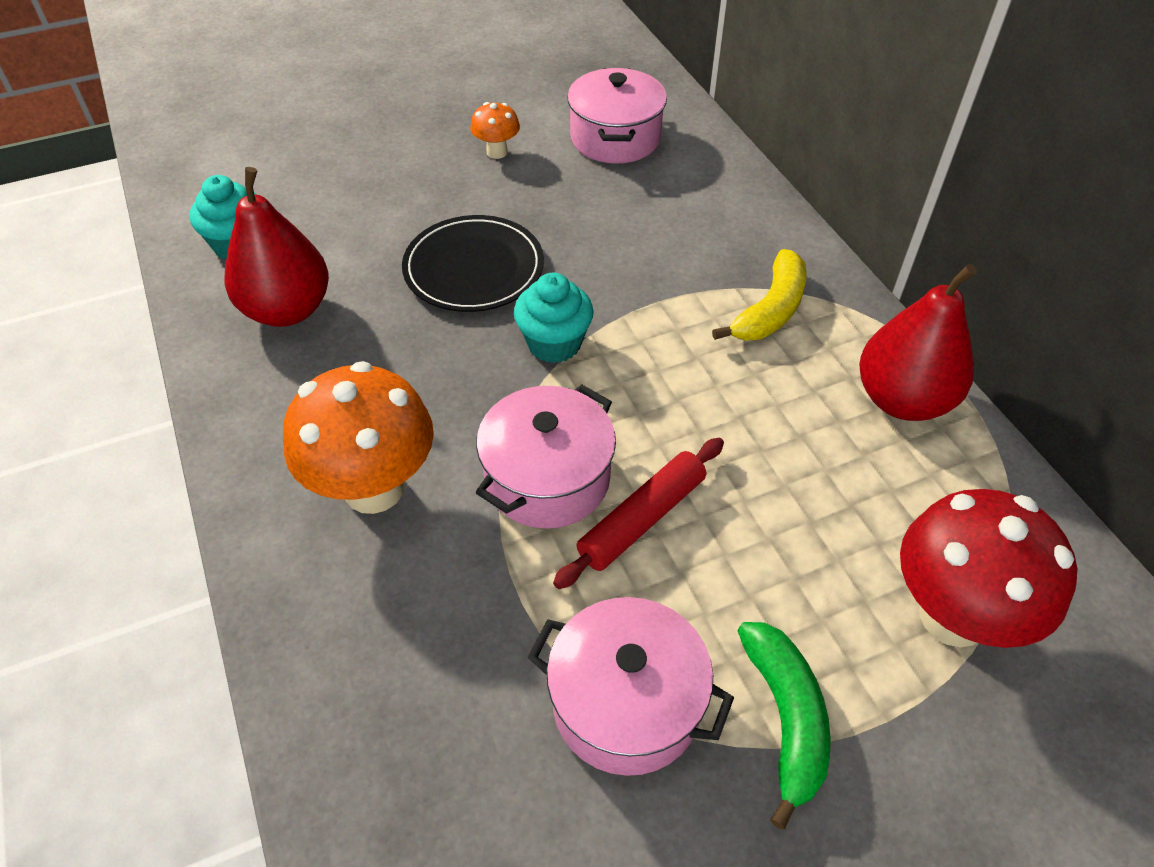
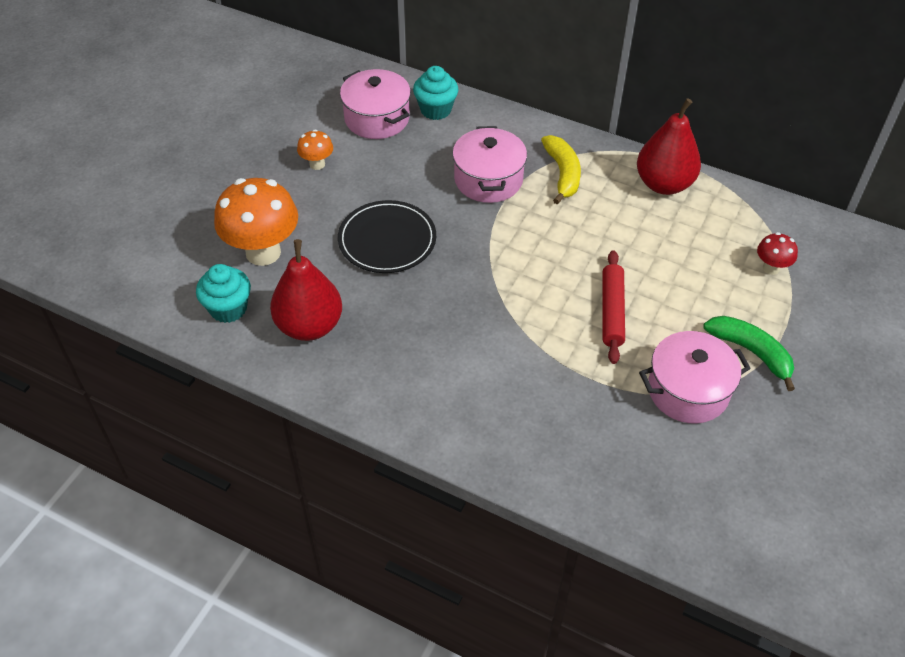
camera: 40 degrees left, 0 degrees up
(374, 488) = (474, 382): orange mushroom -> orange mushroom (263, 252)
(547, 478) = (550, 321): pink pot -> pink pot (488, 180)
(554, 343) = (477, 255): turquoise cupcake -> turquoise cupcake (435, 110)
(953, 616) = (771, 268): red mushroom -> red mushroom, size x0.48

